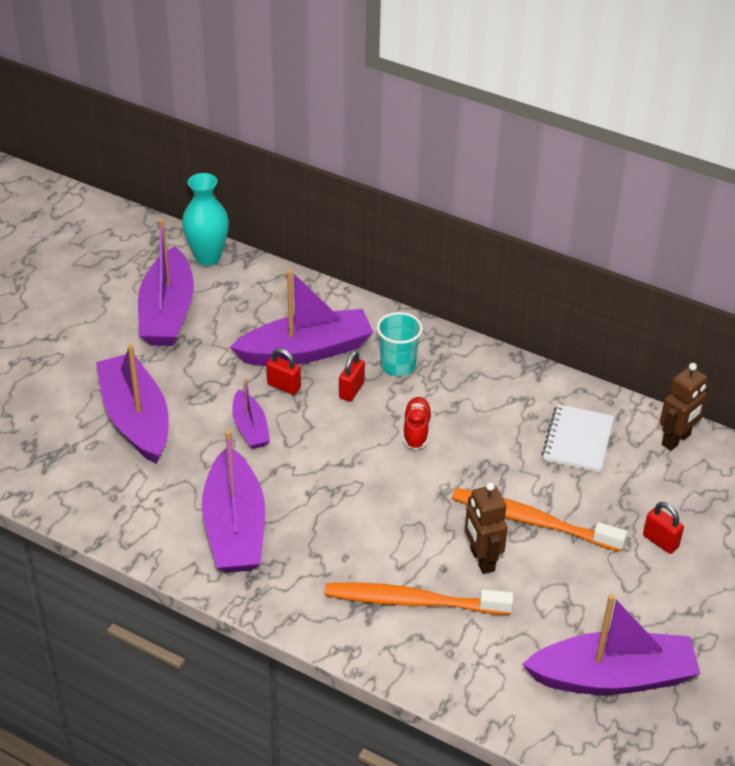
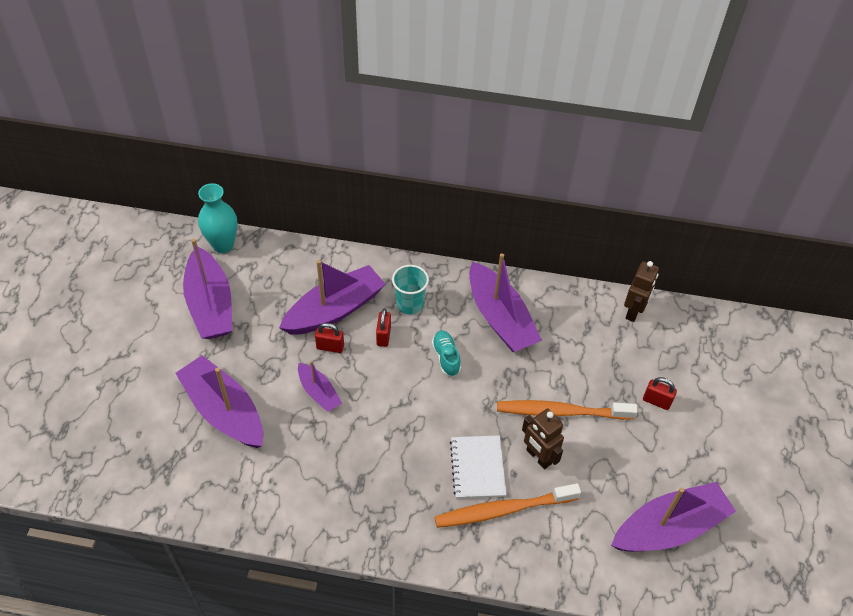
camera: 20 degrees left, 10 degrees up
(235, 527) = (342, 487): purple boat -> purple boat (500, 318)
(416, 430) = (446, 357): red shoe -> turquoise shoe
(577, 440) = (565, 332): white notebook -> white notebook (477, 468)

